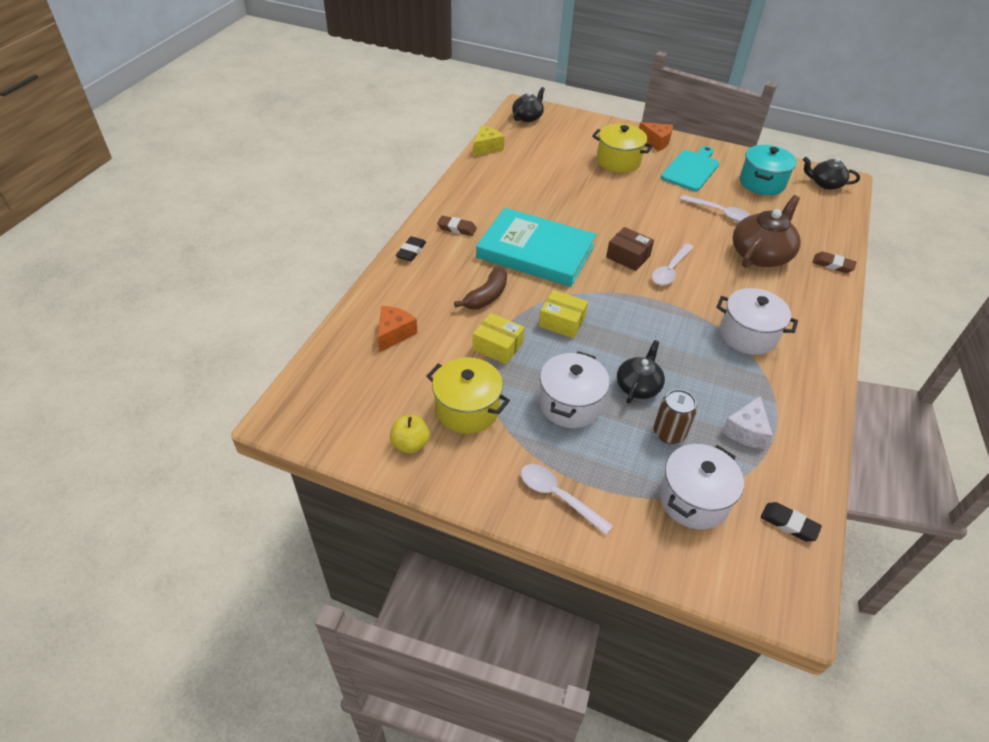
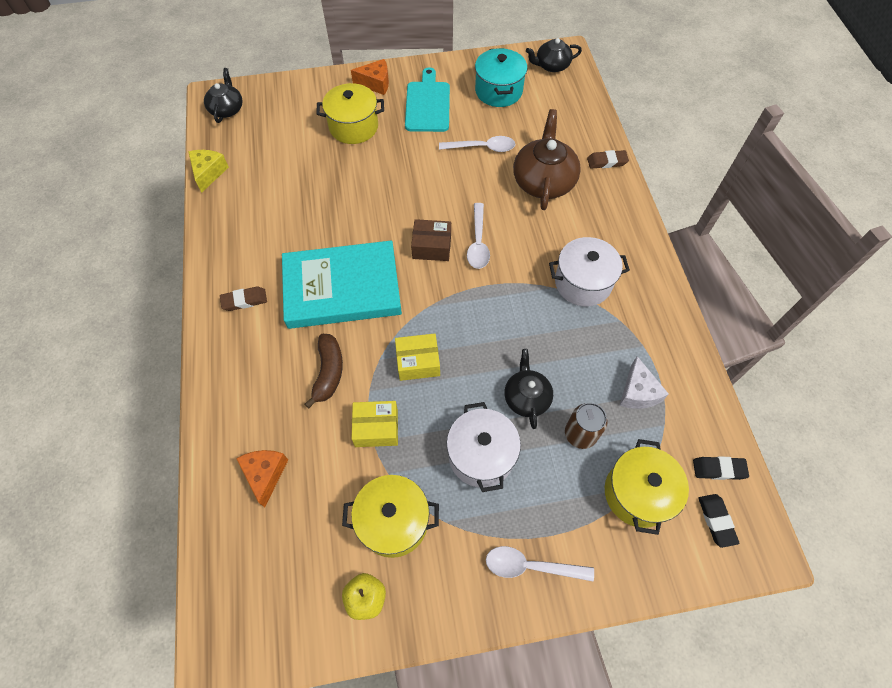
camera: 30 degrees left, 15 degrees up
(411, 251) = (215, 357): black eraser -> black eraser (716, 521)
(693, 499) = (637, 493): white pot -> yellow pot

